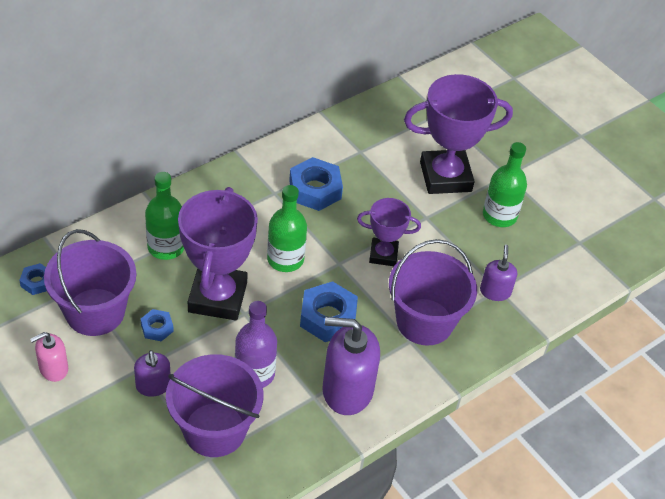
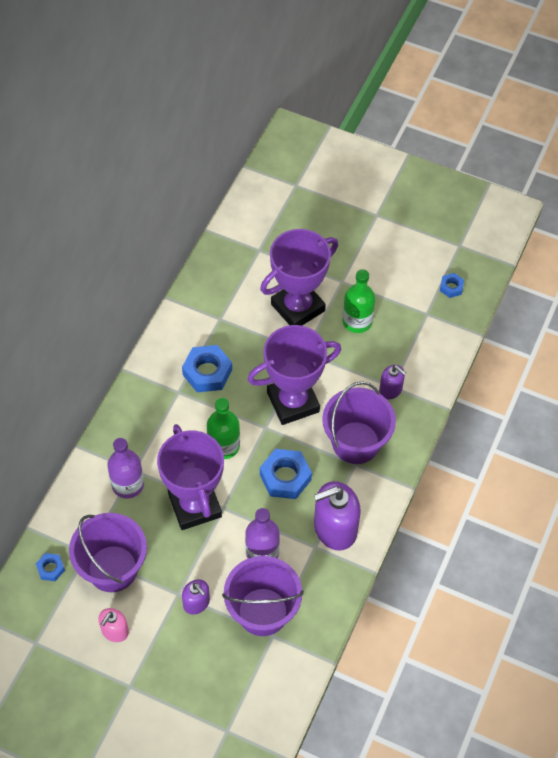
camera: 25 degrees left, 10 degrees up
(157, 328) = (167, 556): blue nut -> blue nut (451, 287)
(166, 247) = (128, 484): green bottle -> purple bottle
(383, 255) = (293, 402): purple trophy -> purple trophy, size x1.79
(495, 291) = (390, 389): purple soap dispenser -> purple soap dispenser turned 150 degrees clockwise

